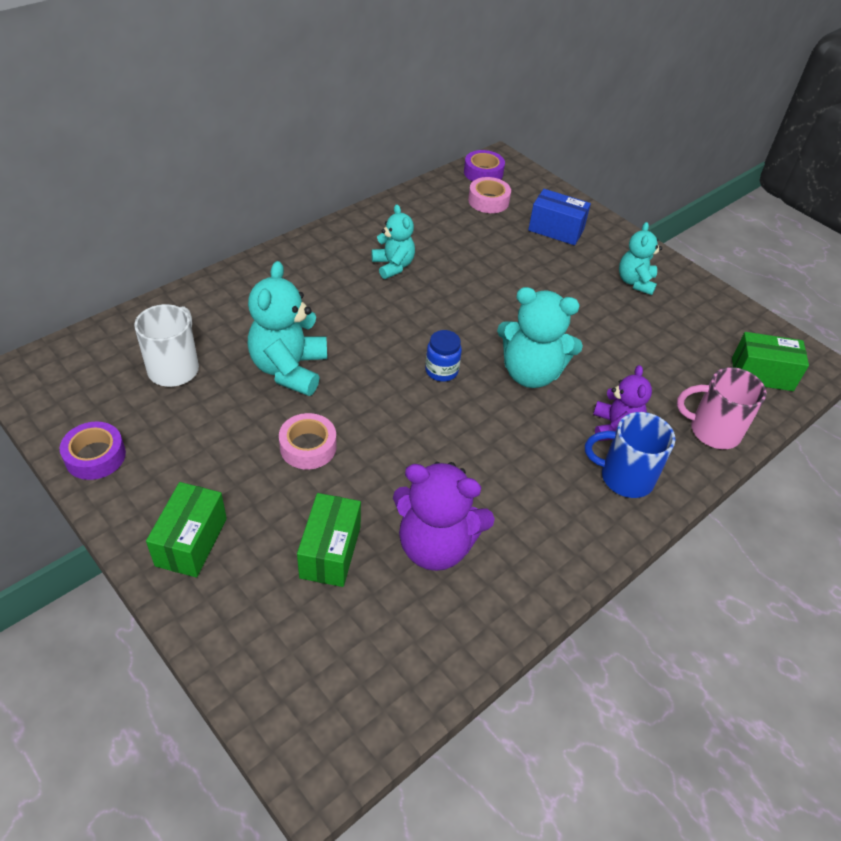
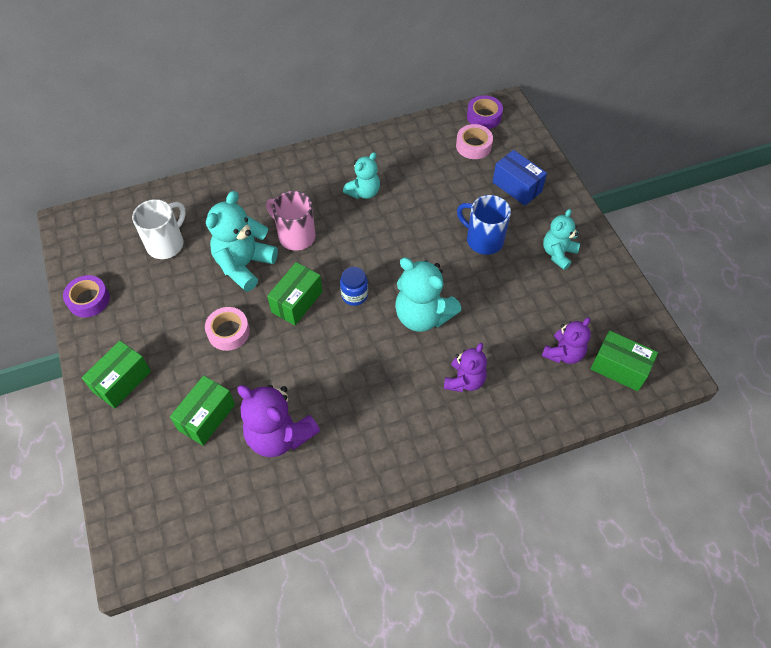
camera: 25 degrees right, 10 degrees up
(376, 393) = (297, 302): none -> green box
(393, 266) = (363, 192): turquoise teddy bear -> turquoise teddy bear turned 45 degrees clockwise
(624, 477) = (448, 424): blue mug -> blue mug (483, 240)
(699, 374) = (563, 353): none -> purple teddy bear
(712, 431) = (544, 406): pink mug -> pink mug (295, 236)

